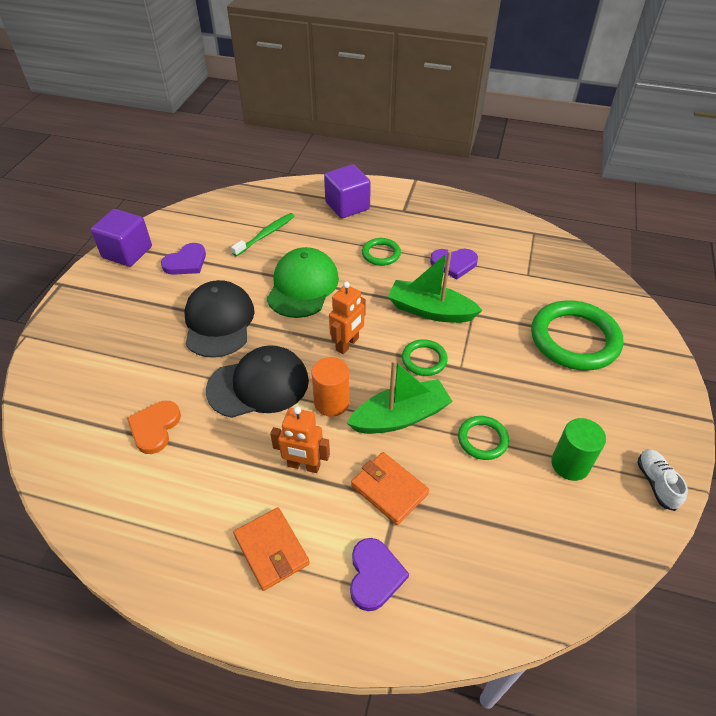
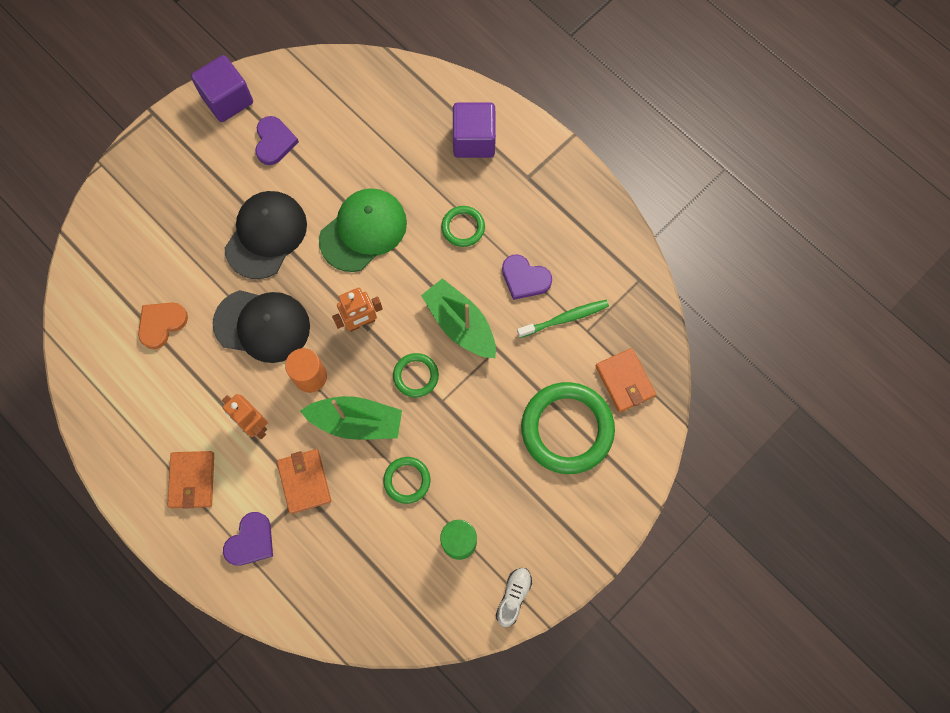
camera: 30 degrees right, 25 degrees up
(186, 262) = (274, 142): purple heart -> purple heart turned 75 degrees counterclockwise
(266, 235) = (368, 141): green toothbrush -> green toothbrush (565, 318)
(584, 291) = (624, 381): none -> orange wallet

